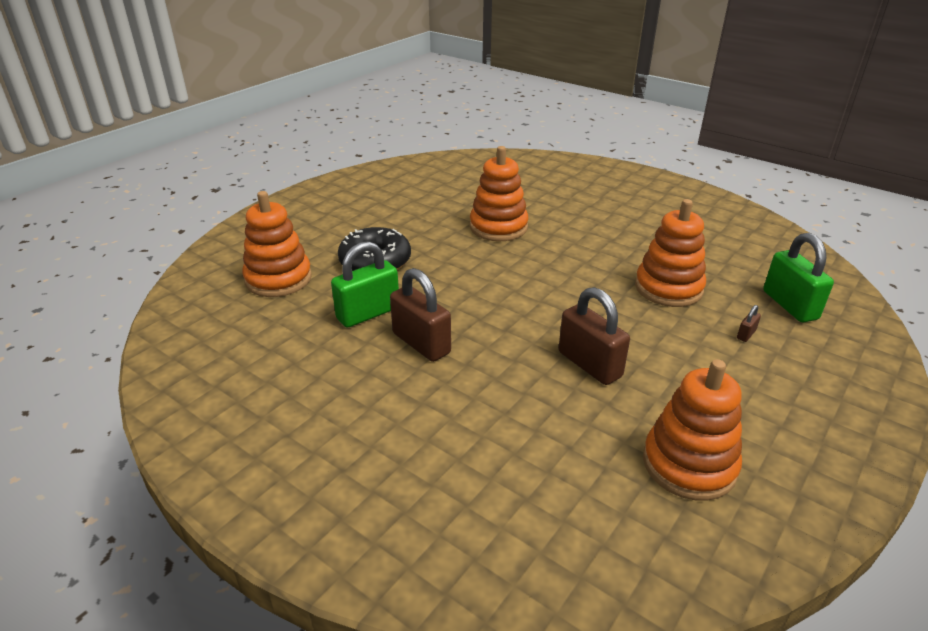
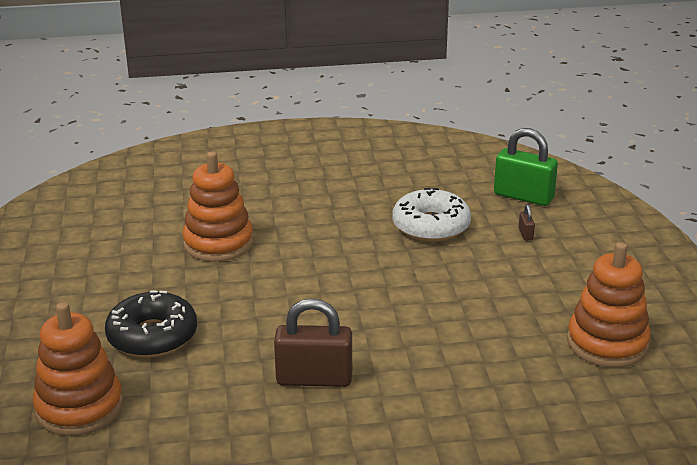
camera: 45 degrees left, 5 degrees down
(368, 313) = (227, 384): green padlock -> none
(589, 364) = (460, 316): brown padlock -> none
(668, 288) = (431, 226): orange stacking toy -> white donut

